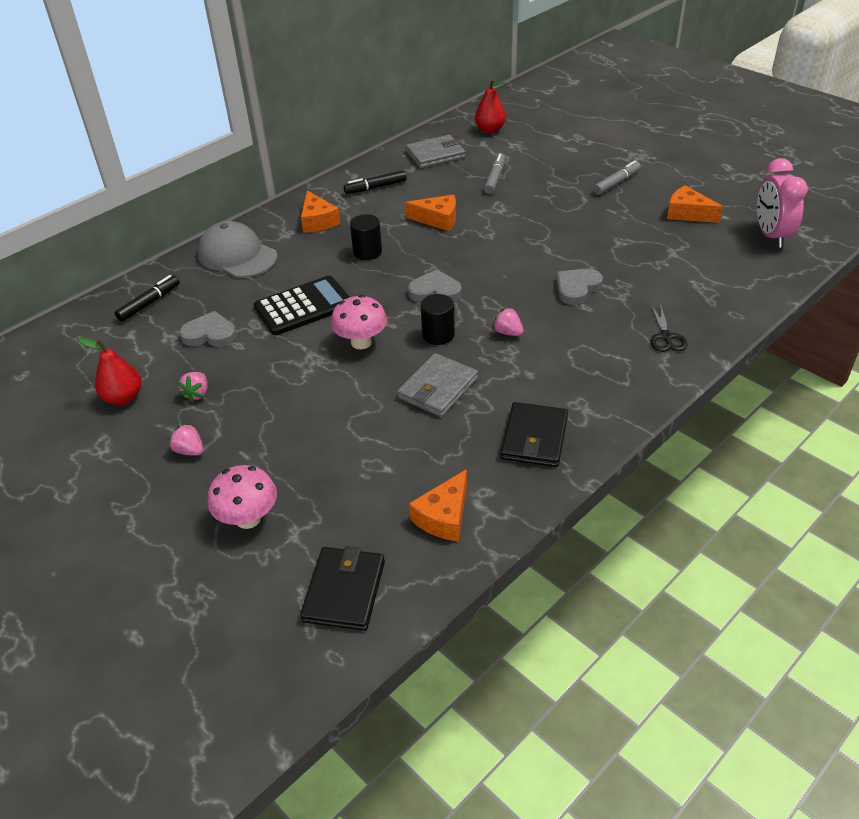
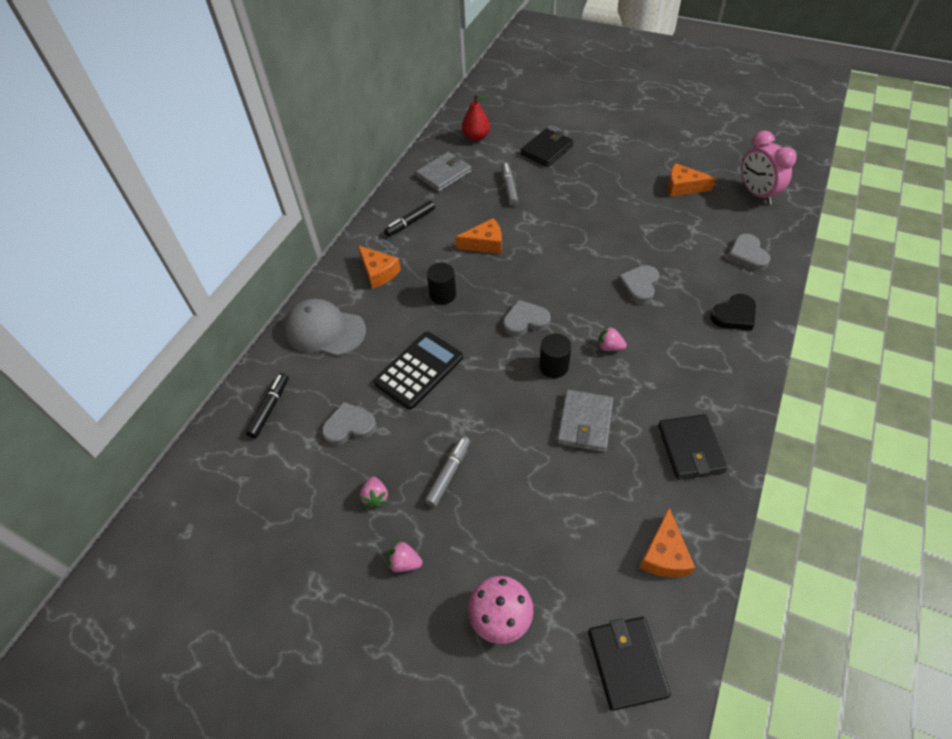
camera: 20 degrees left, 10 degrees up
(123, 398) = (307, 524): red pear -> none
(361, 342) = (492, 394): pink mushroom -> none
(557, 154) = (546, 150): none -> black wallet
(616, 183) = (611, 169): grey marker -> grey marker (448, 474)
(666, 337) = (734, 315): black scissors -> black heart
(720, 288) = (747, 255): none -> grey heart

